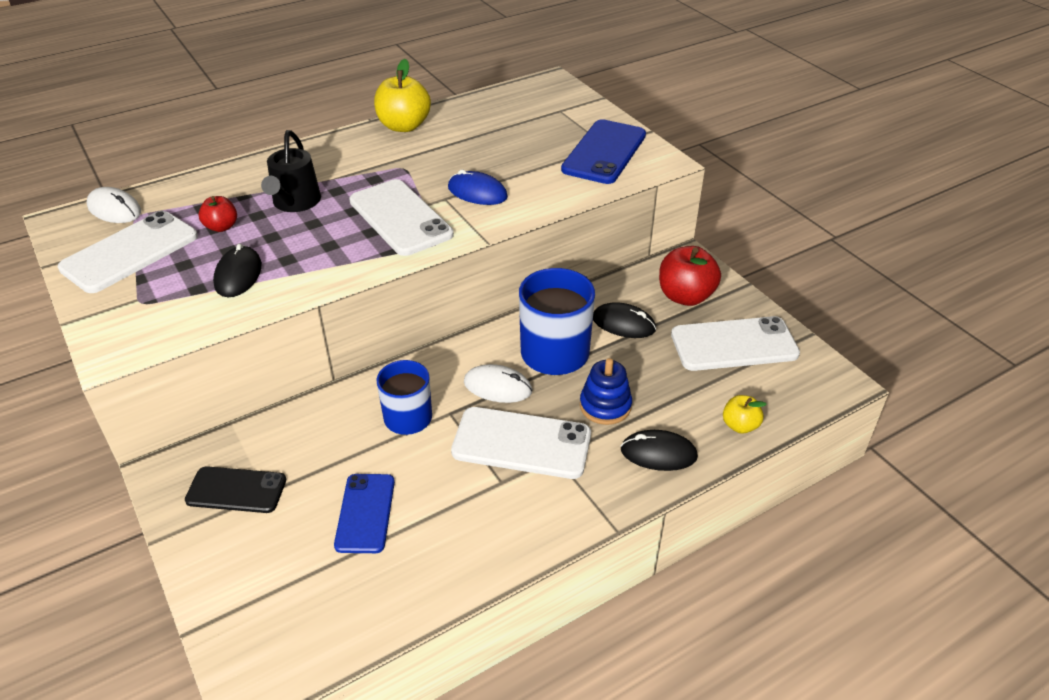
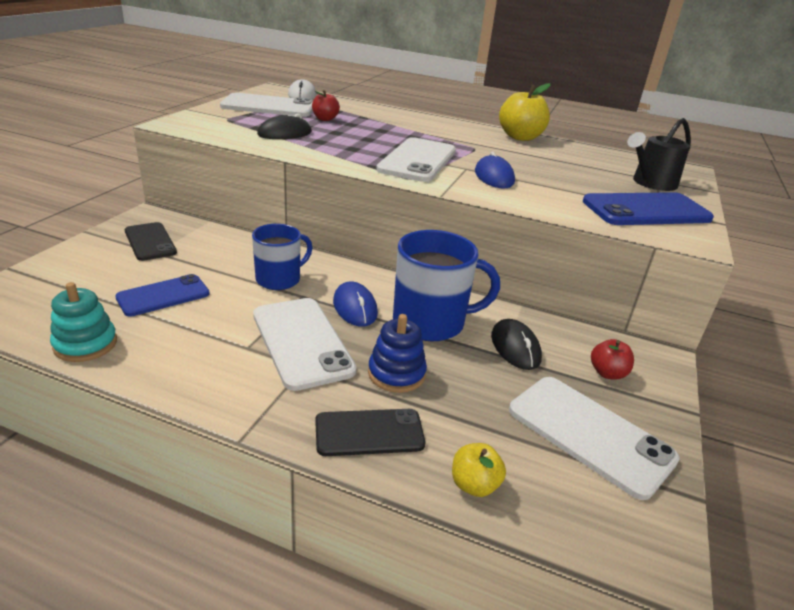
camera: 50 degrees right, 10 degrees down
(295, 202) = (380, 129): black watering can -> black watering can (651, 183)
(407, 596) = (85, 344): none -> turquoise stacking toy
(497, 387) = (355, 307): white mouse -> blue mouse
(658, 453) = (369, 432): black mouse -> black phone
(685, 296) = (607, 373): red apple -> red apple, size x0.56

